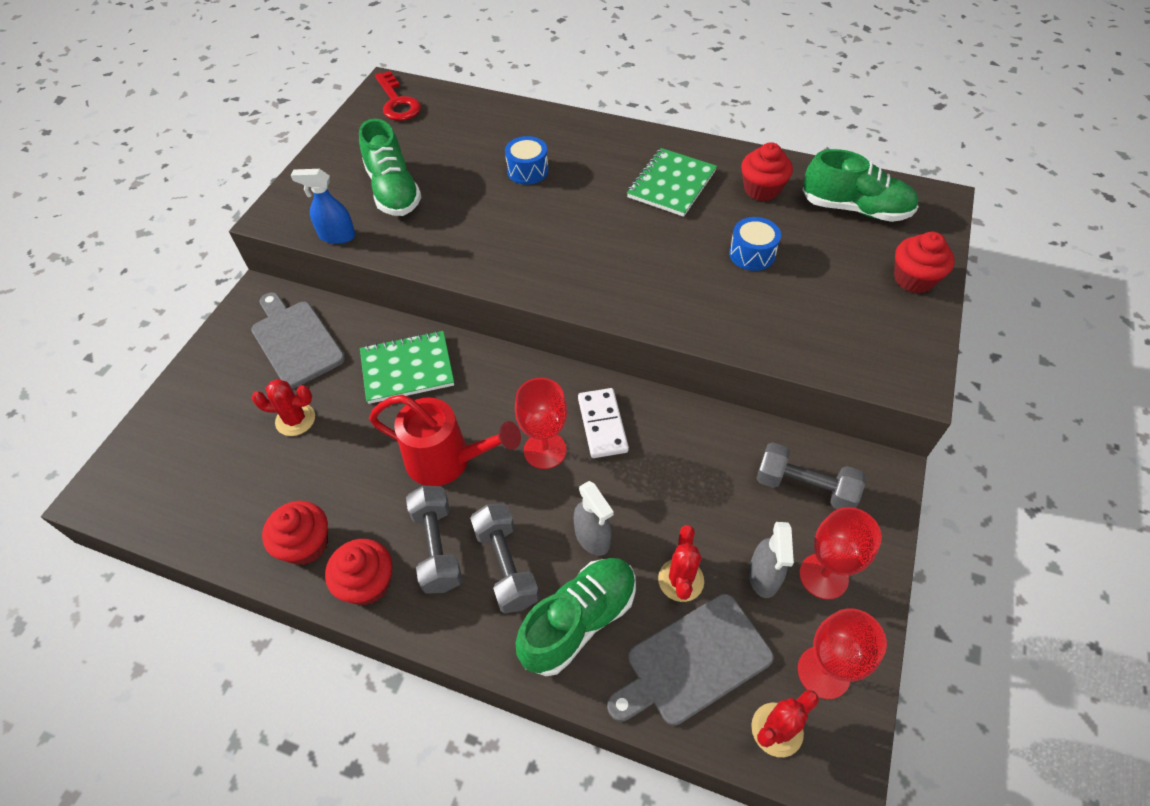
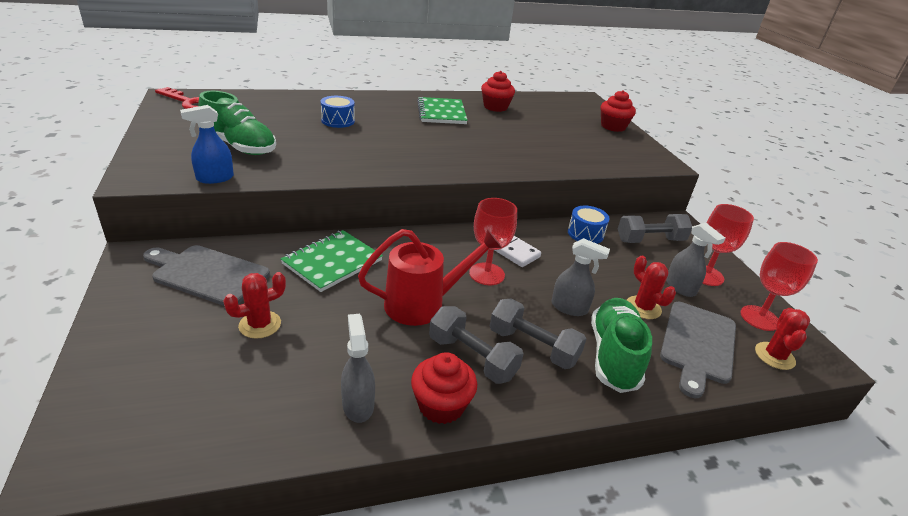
camera: 40 degrees left, 20 degrees down
(306, 544) = (358, 404): red cupcake -> grey spray bottle
(752, 254) = (523, 132): blue drum -> blue drum (585, 234)
(855, 209) = (552, 107): green shoe -> none

